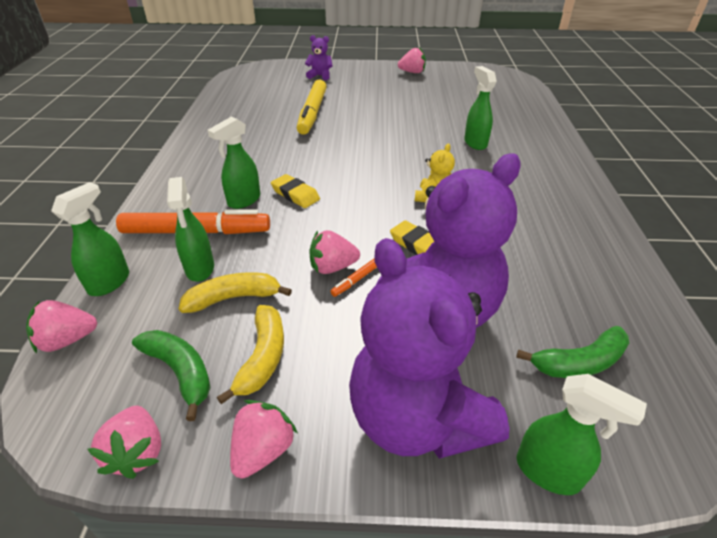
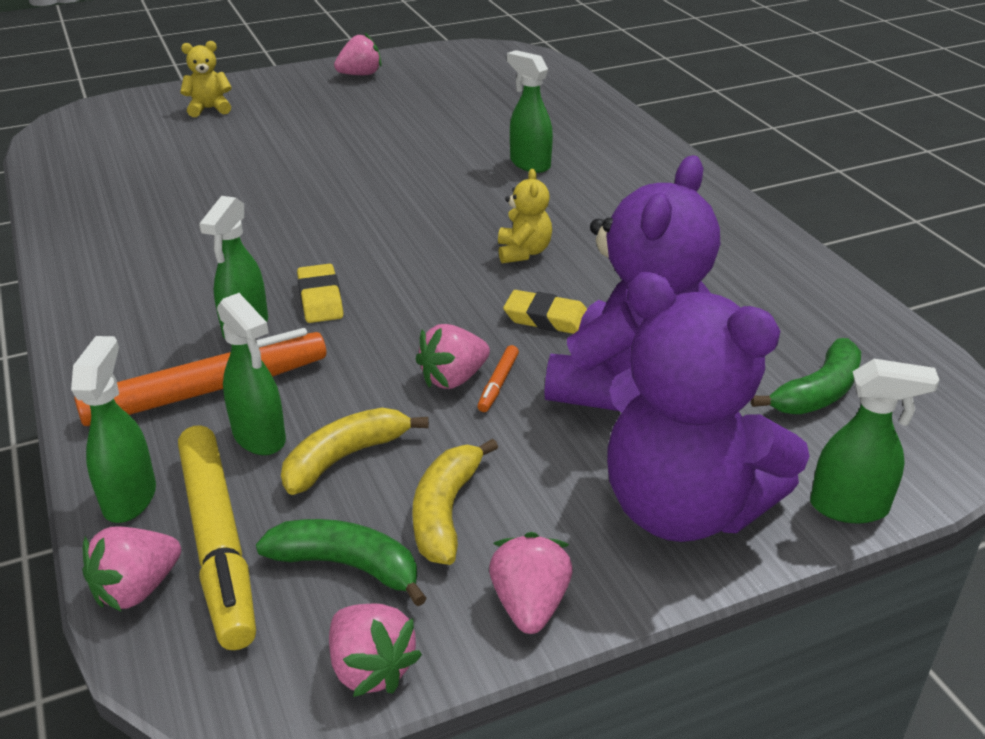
camera: 25 degrees left, 5 degrees down
(262, 357) = (446, 512): yellow banana -> yellow banana turned 150 degrees counterclockwise
(295, 194) = (320, 299): yellow eraser -> yellow eraser turned 60 degrees clockwise
(312, 113) = (246, 172): yellow marker -> yellow marker (218, 543)
(320, 76) = (209, 109): purple teddy bear -> yellow teddy bear

